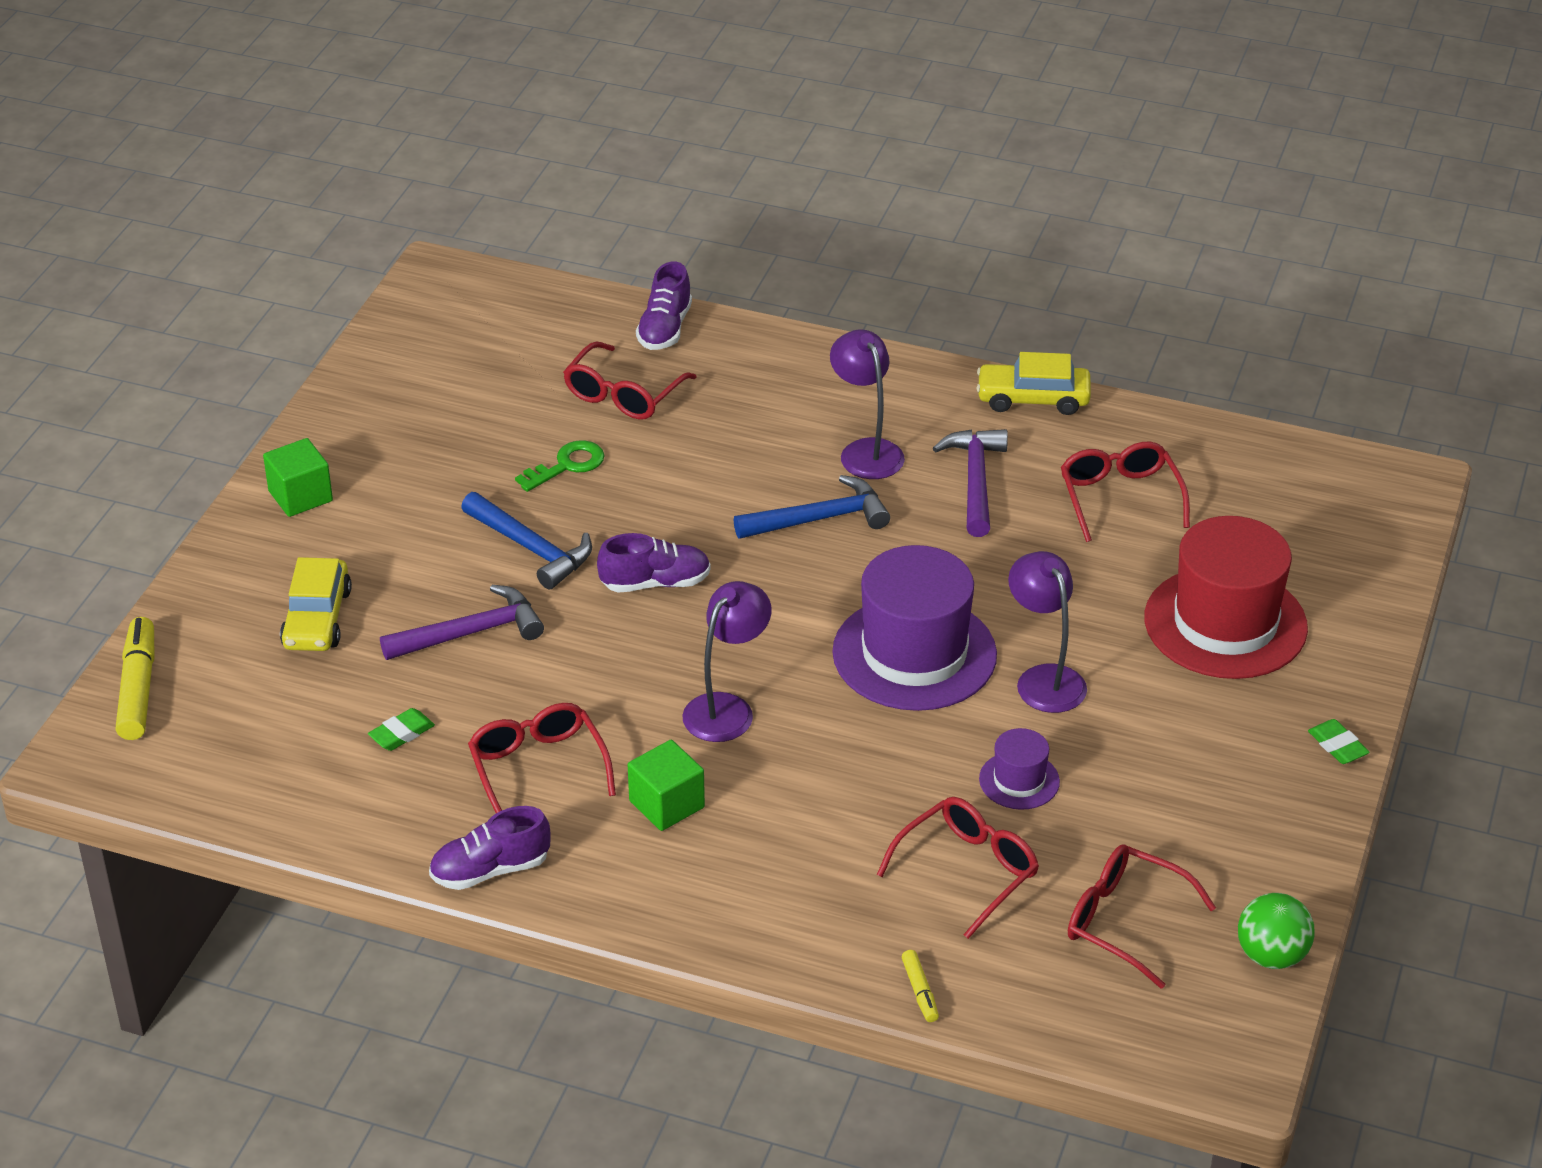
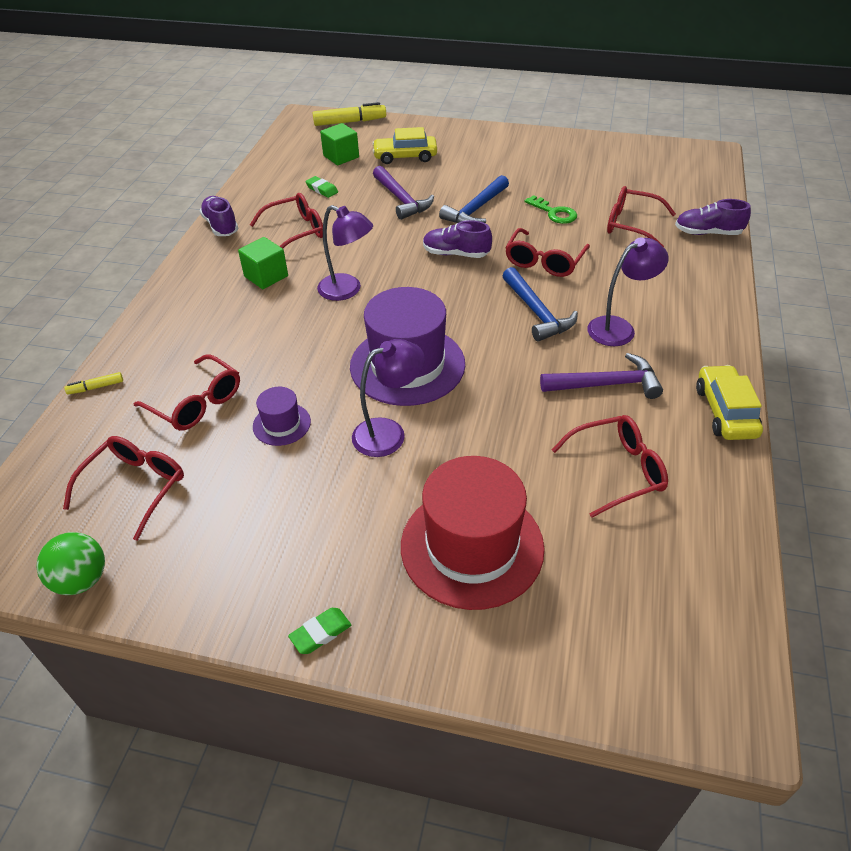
camera: 85 degrees right, 5 degrees up
(300, 496) = (498, 140): green cube -> green cube (341, 156)
(655, 583) = (456, 254): purple shoe -> purple shoe turned 120 degrees clockwise
(697, 494) = (544, 261): none -> red glasses

